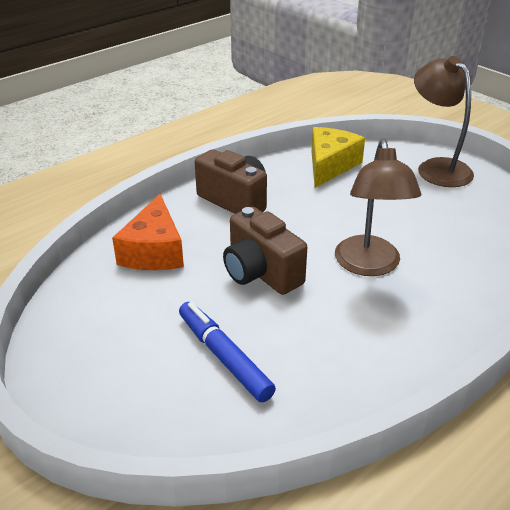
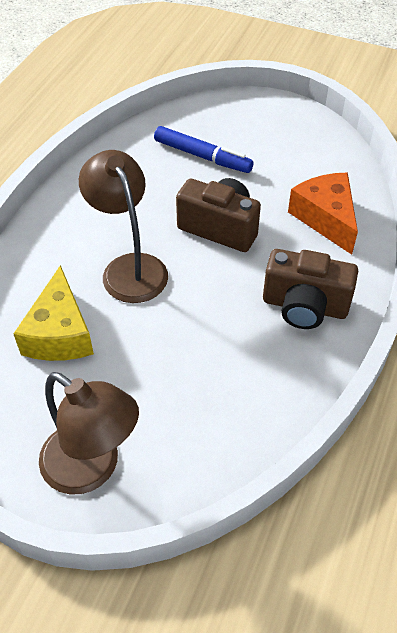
camera: 155 degrees right, 15 degrees up
(330, 165) = (235, 414): yellow cheese -> yellow cheese (60, 333)

